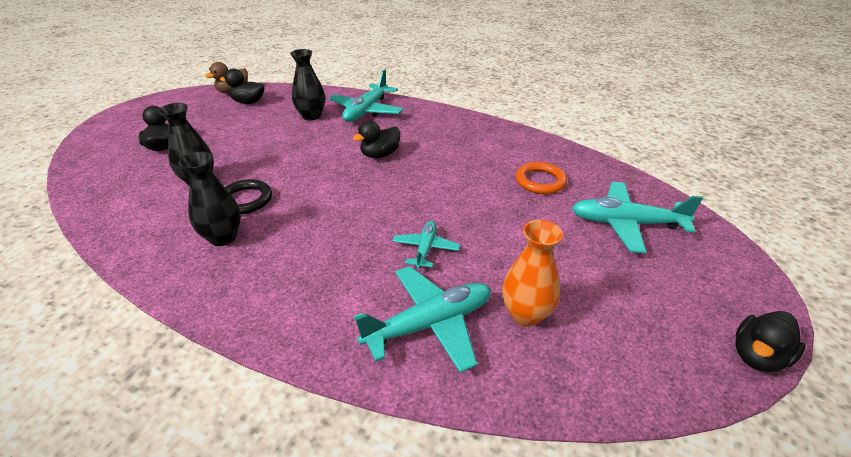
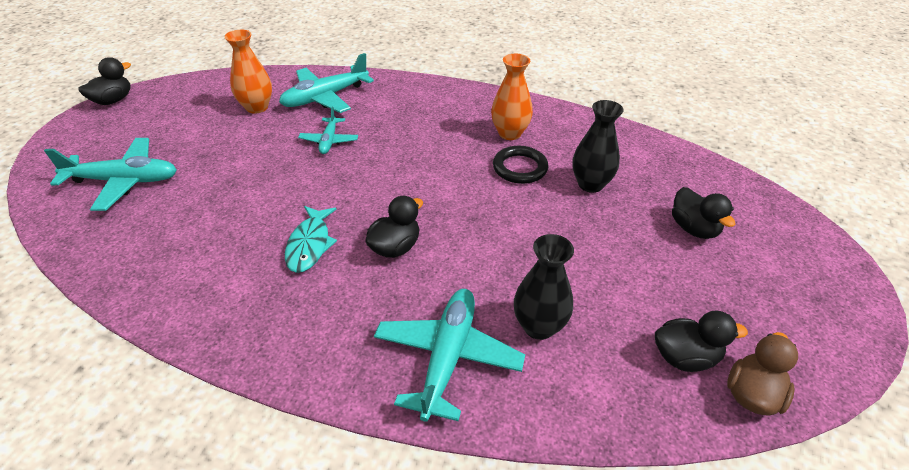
camera: 170 degrees right, 5 degrees up
(223, 237) = (509, 133): black vase -> orange vase
(441, 161) = (310, 245): none -> turquoise fish
(540, 181) = (187, 226): orange ring -> none

